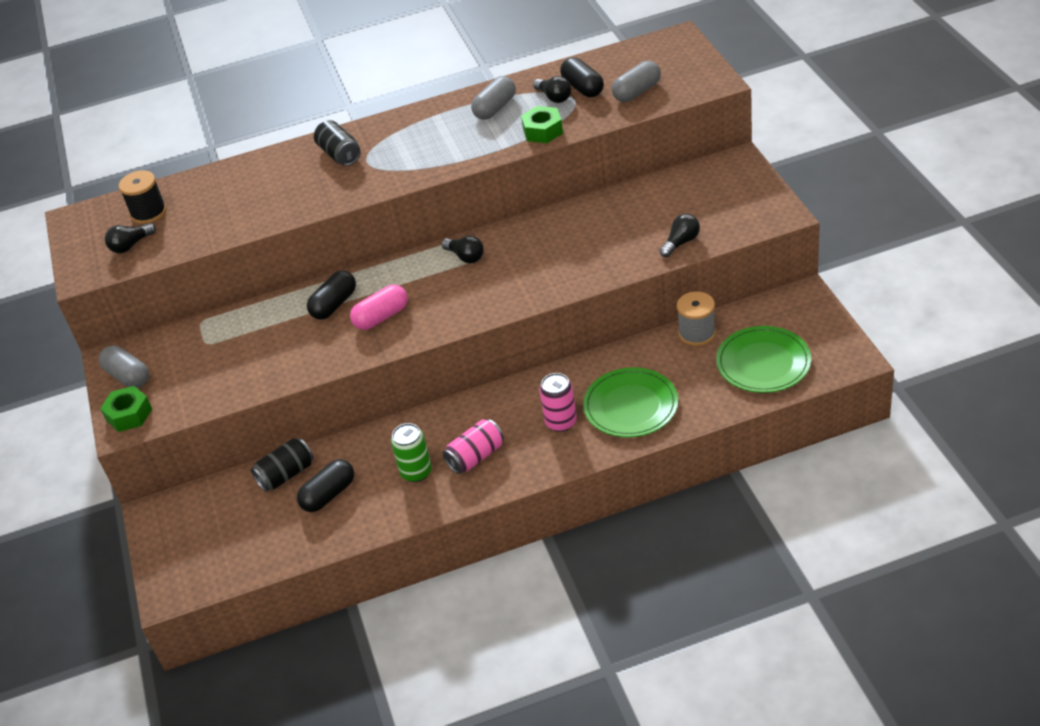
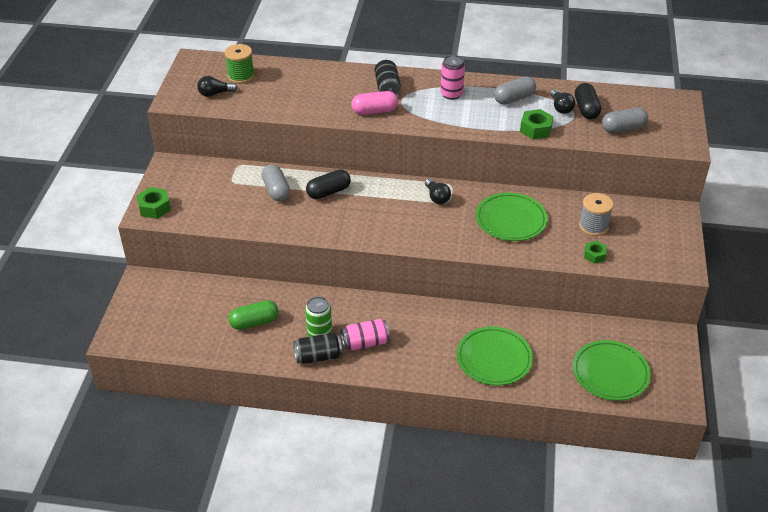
camera: 20 degrees right, 0 degrees up
(128, 376) = (171, 181): grey capsule -> grey capsule (276, 190)
(149, 213) = (241, 76): black spool -> green spool
(286, 474) = (237, 295): black can -> black can (318, 356)
(329, 495) = (254, 322): black capsule -> green capsule
(381, 317) = (353, 215): pink capsule -> pink capsule (374, 111)
(561, 422) = (438, 346): pink can -> pink can (451, 94)
(565, 245) = (511, 219): none -> green plate
(681, 243) = (594, 255): black light bulb -> green nut
(697, 333) = (576, 327): grey spool -> grey spool (593, 226)

